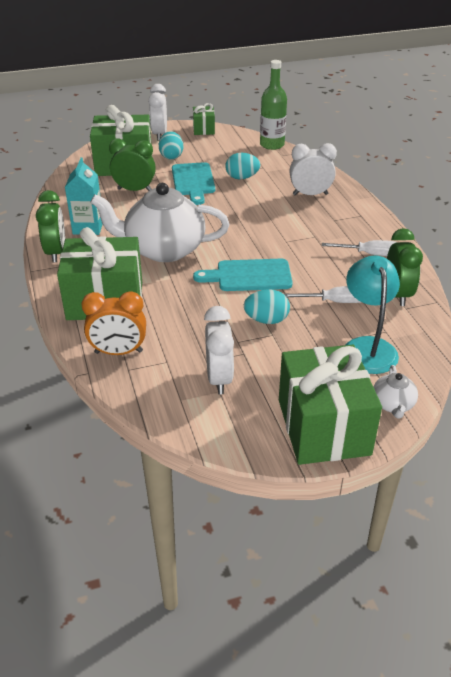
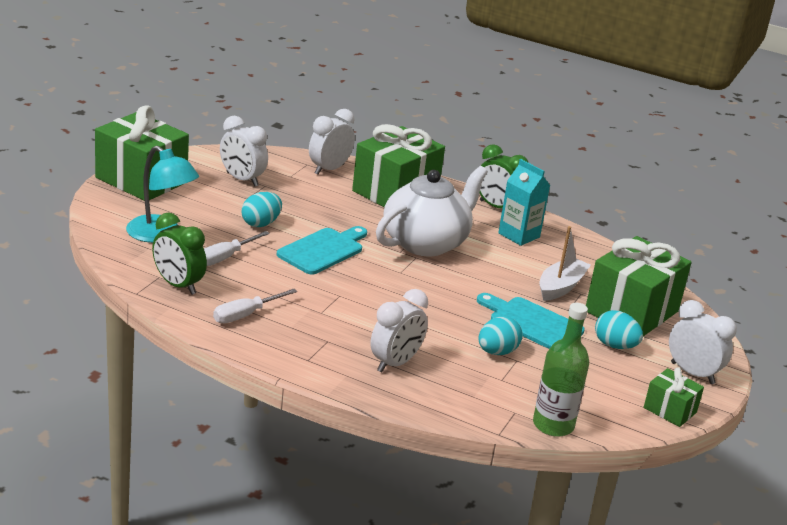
camera: 130 degrees right, 10 degrees down
(118, 352) = (329, 169): orange clock -> white clock
(134, 190) = (560, 287): green clock -> white boat
(393, 404) = (106, 206): white teapot -> none

